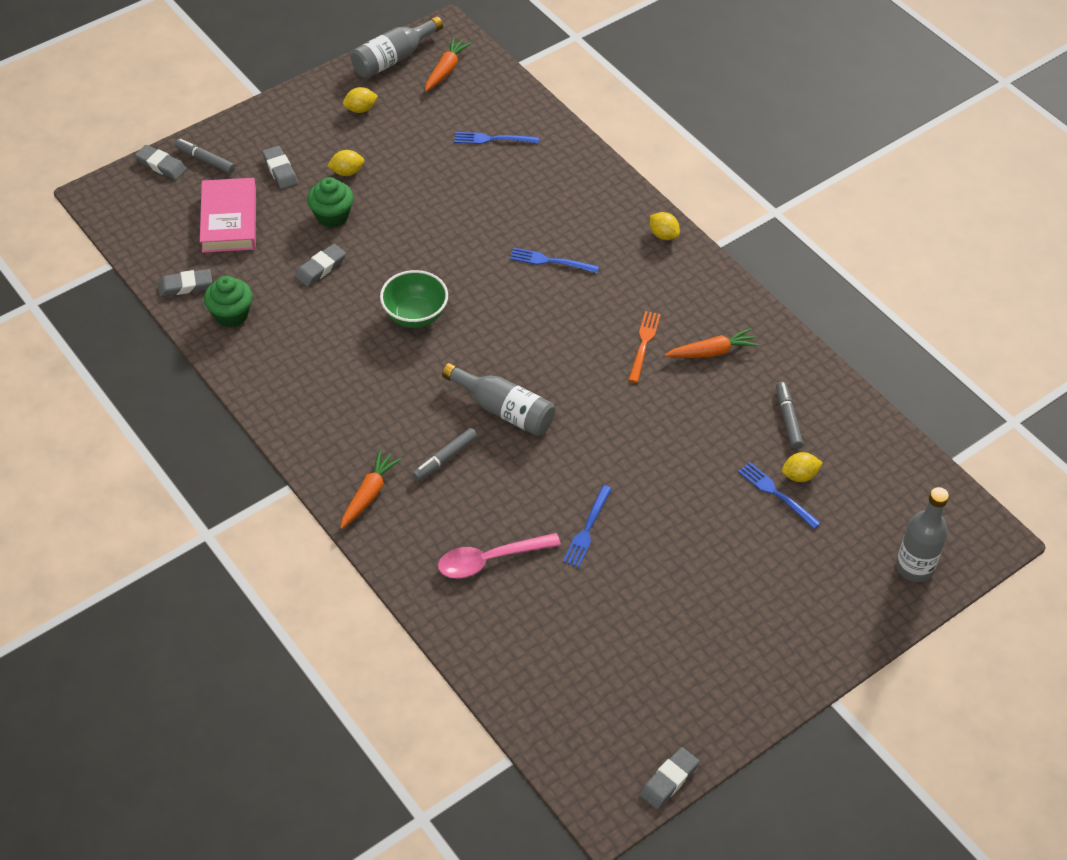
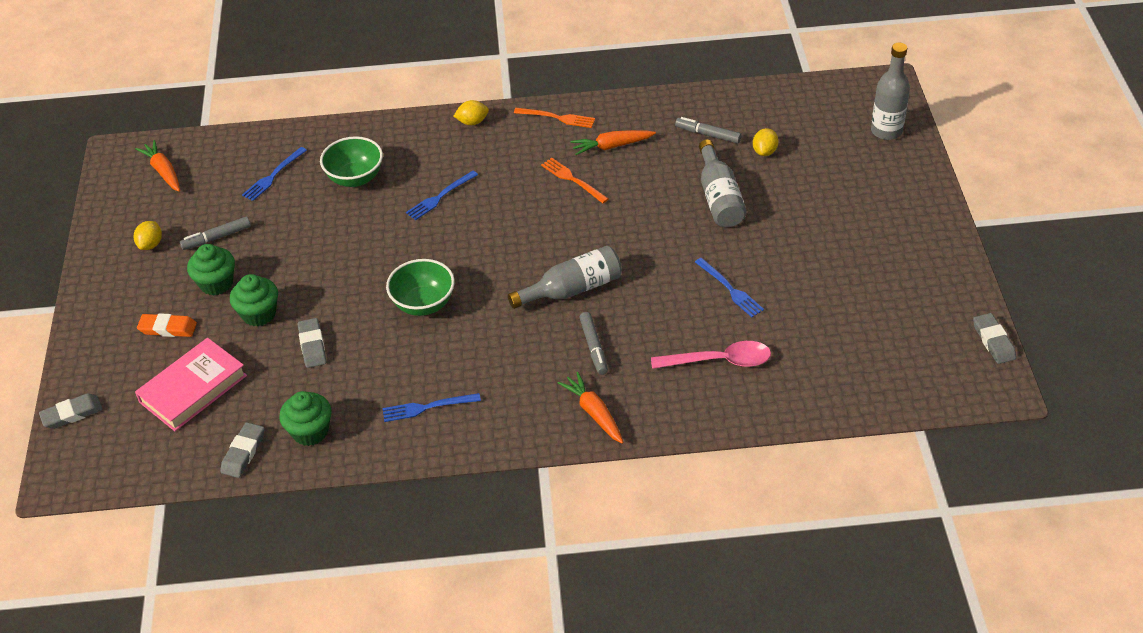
camera: 55 degrees left, 5 degrees down
(205, 160) = (99, 378): grey marker -> grey marker (216, 237)
(229, 220) = (193, 389): pink book -> pink book turned 75 degrees counterclockwise
(280, 170) = (168, 328): grey eraser -> orange eraser
(347, 172) = (216, 283): yellow lemon -> green cupcake
(393, 58) = (113, 199): grey bottle -> grey bottle (719, 197)
(490, 560) = (719, 361): pink spoon -> pink spoon turned 105 degrees counterclockwise
(530, 193) = (355, 178): none -> green bowl
(712, 352) = (612, 146): orange carrot -> orange carrot turned 120 degrees counterclockwise
(718, 293) = (557, 118): none -> orange fork
(776, 493) = (772, 171): blue fork -> blue fork (427, 407)

